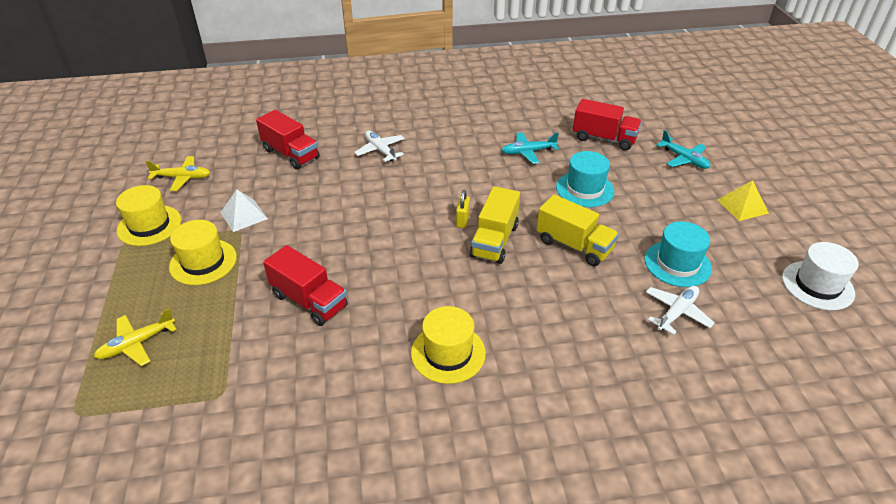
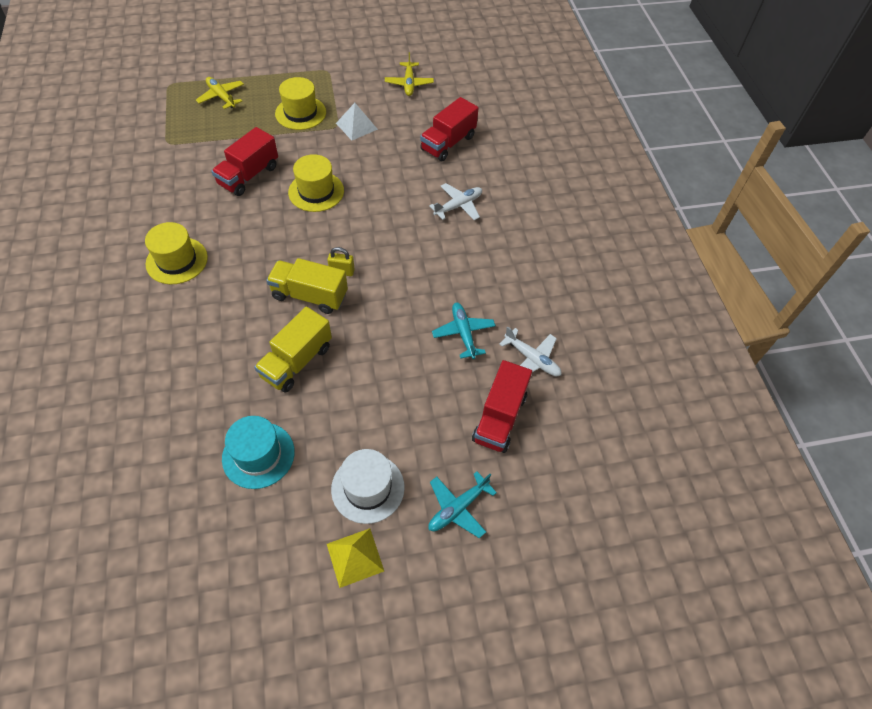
camera: 85 degrees right, 15 degrees up
(149, 225) = (346, 78): yellow hat -> yellow hat (316, 191)
(585, 189) = (392, 383): turquoise hat -> none
(677, 312) = (189, 439): white plane -> white plane (532, 359)
(817, 285) = (204, 602): white hat -> white hat (368, 488)

